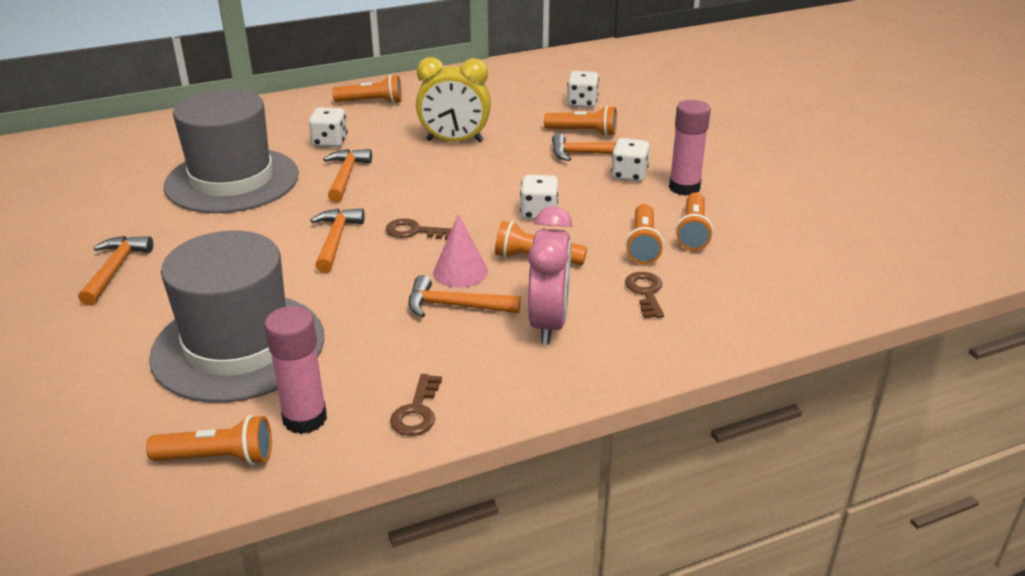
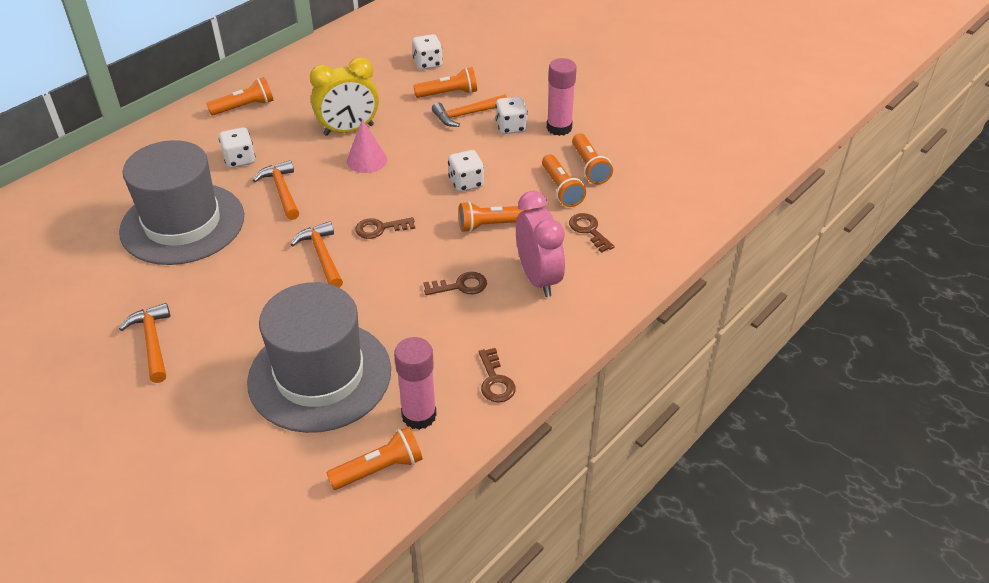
camera: 25 degrees left, 10 degrees up
(455, 306) = (460, 286): orange hammer -> brown key
(460, 271) = (443, 254): pink cone -> pink cone (367, 160)

